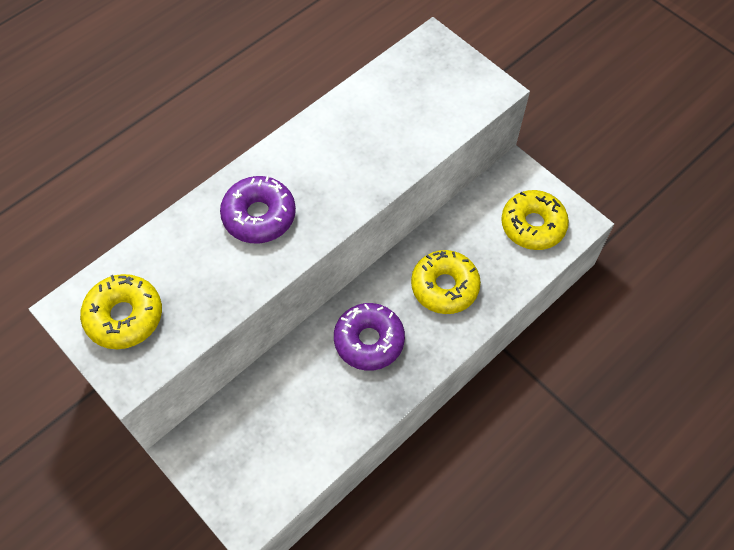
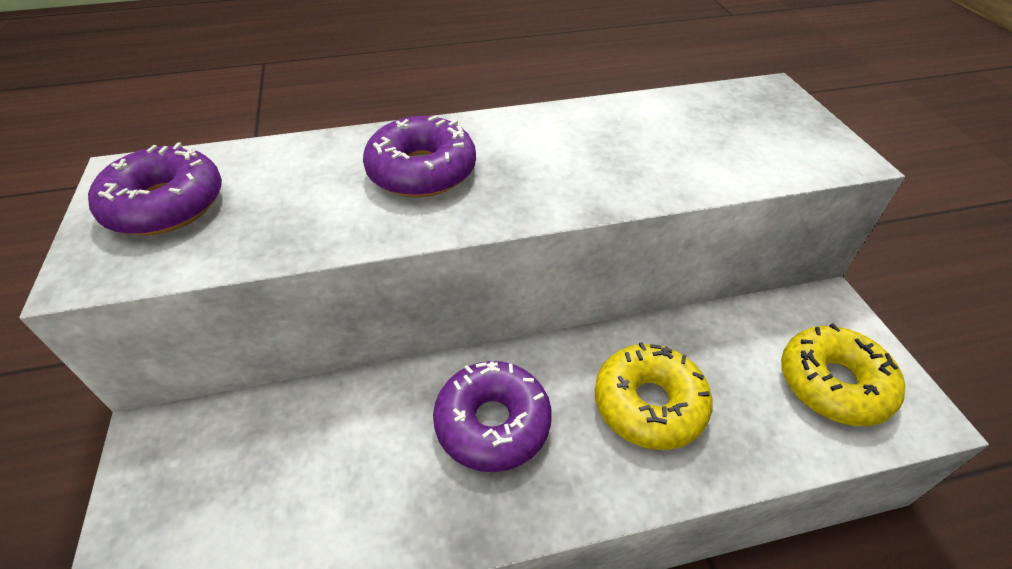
camera: 30 degrees right, 15 degrees down
(124, 316) = (166, 205): yellow donut -> purple donut

